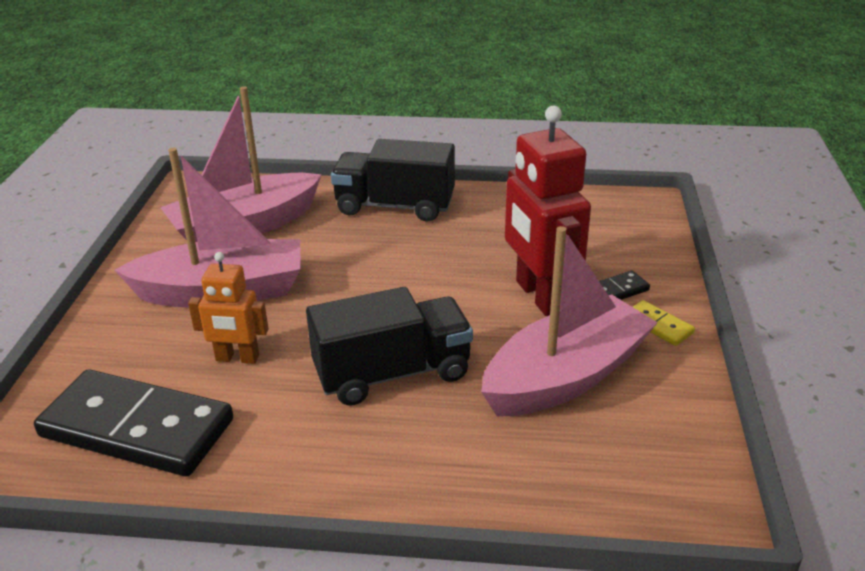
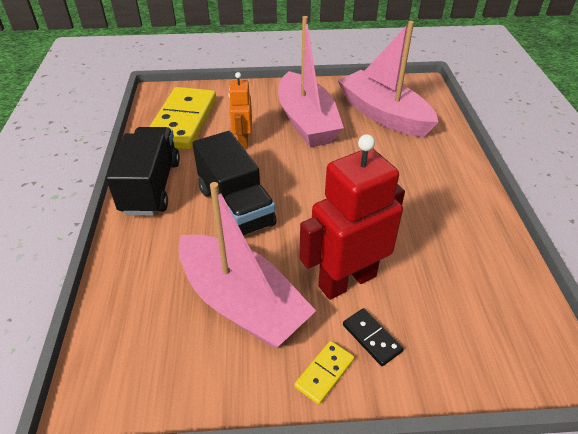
camera: 80 degrees right, 10 degrees up
(136, 428) = (182, 121): black domino -> yellow domino
(395, 206) = (447, 179): black truck -> black truck (151, 187)

